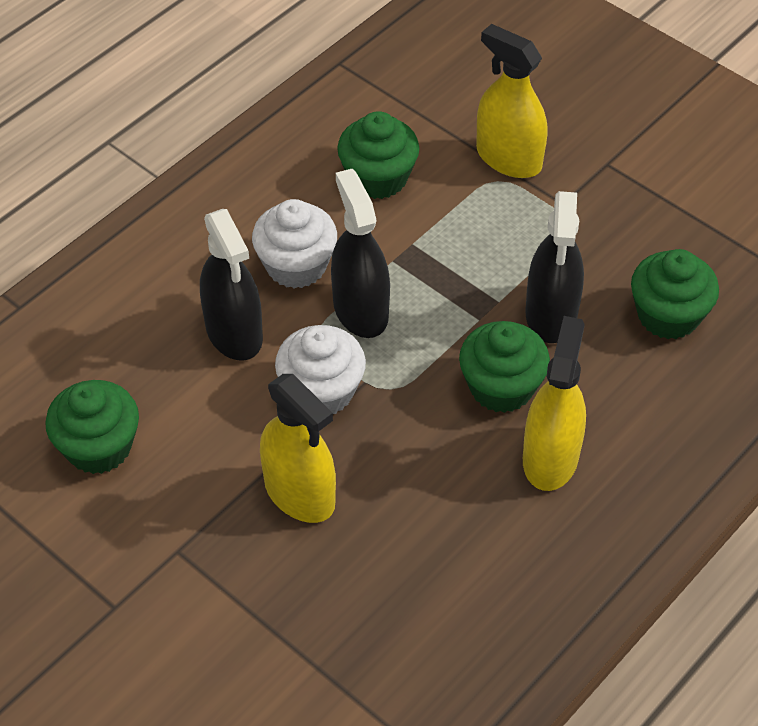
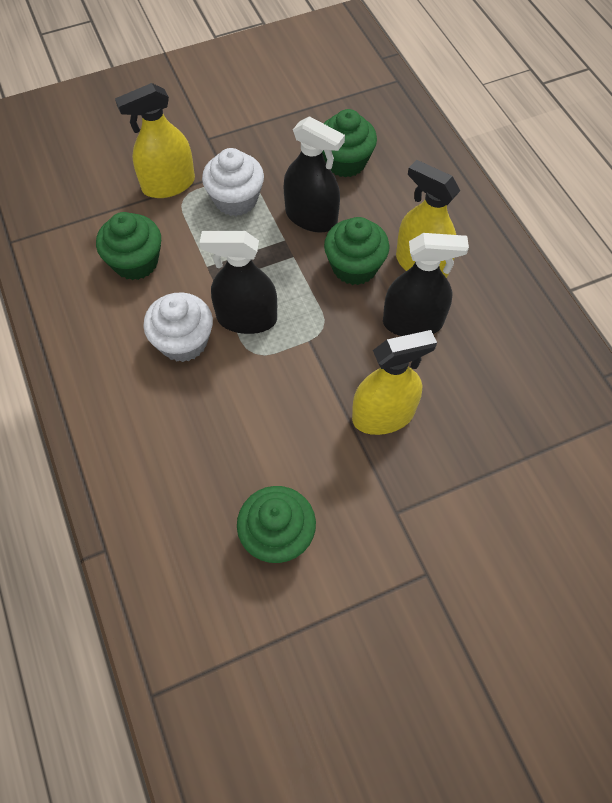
camera: 65 degrees left, 10 degrees up
(234, 332) = (221, 404): black spray bottle -> black spray bottle (412, 322)
(321, 391) = (303, 369): white cupcake -> white cupcake (235, 200)

